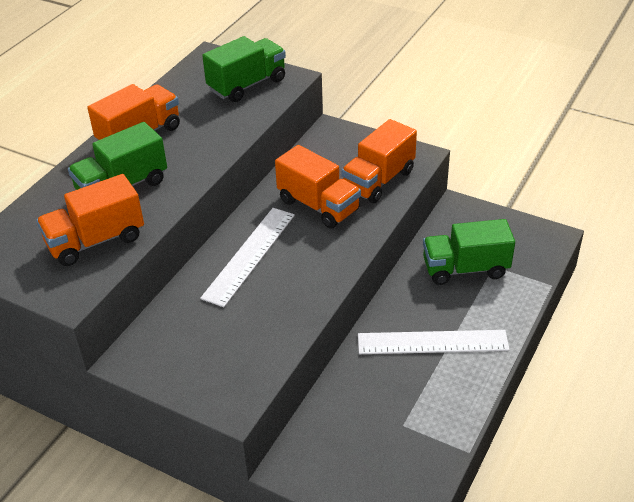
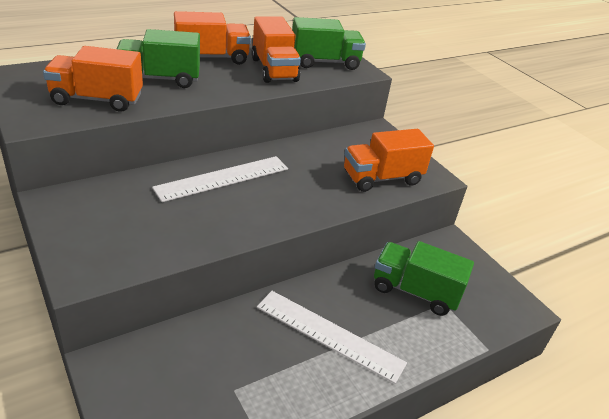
camera: 25 degrees right, 5 degrees down
(318, 205) = (314, 172): orange truck -> orange truck (274, 70)

